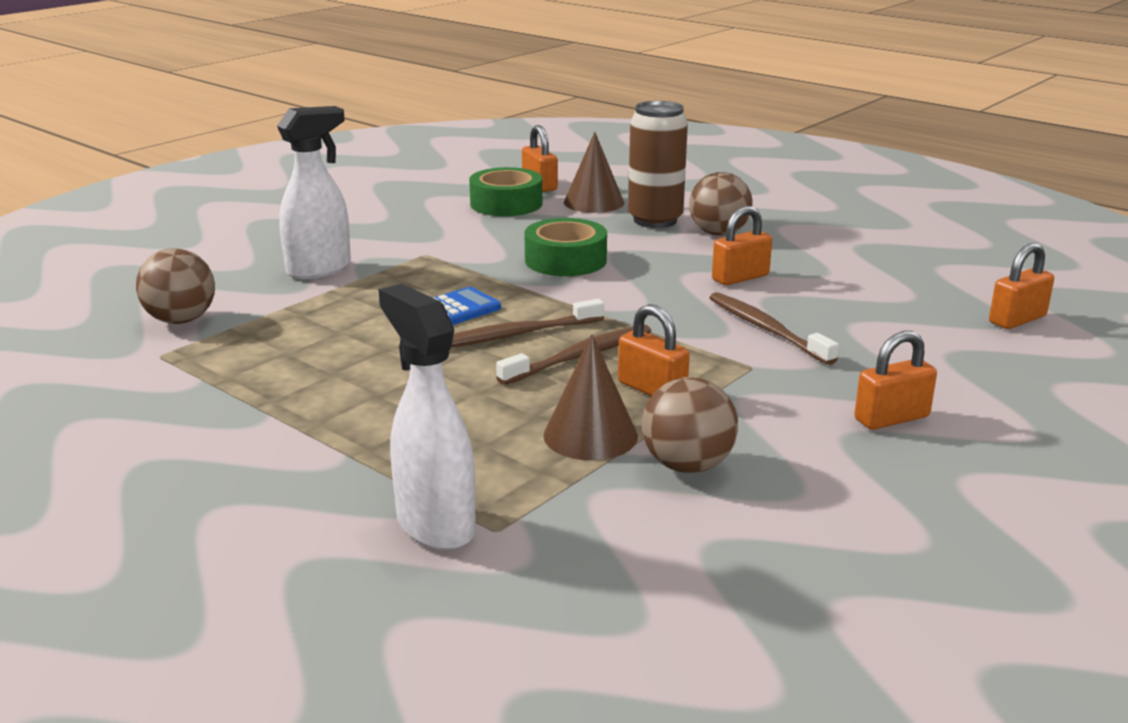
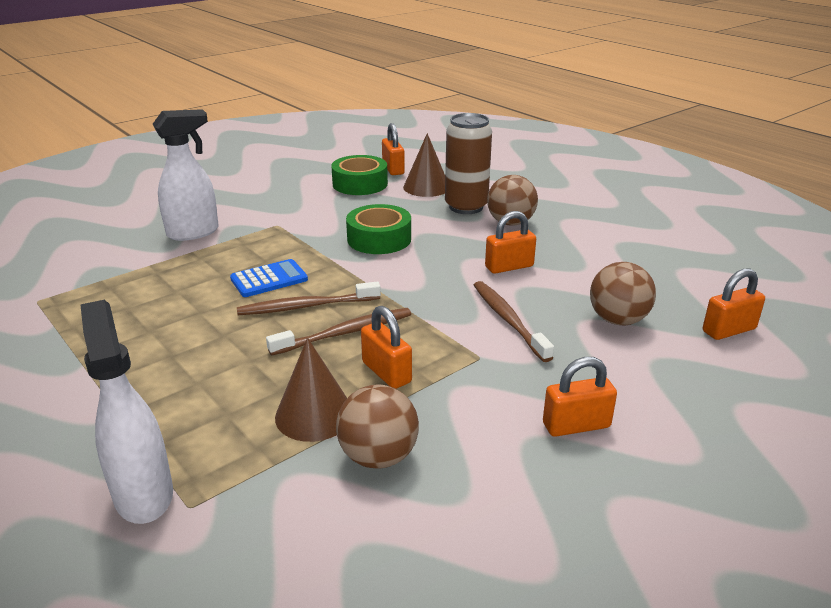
camera: 10 degrees right, 5 degrees up
(181, 320) = (70, 270): brown ball -> brown ball (618, 320)

